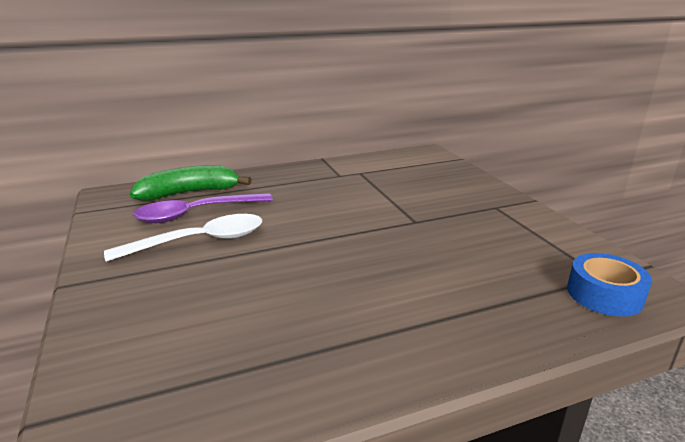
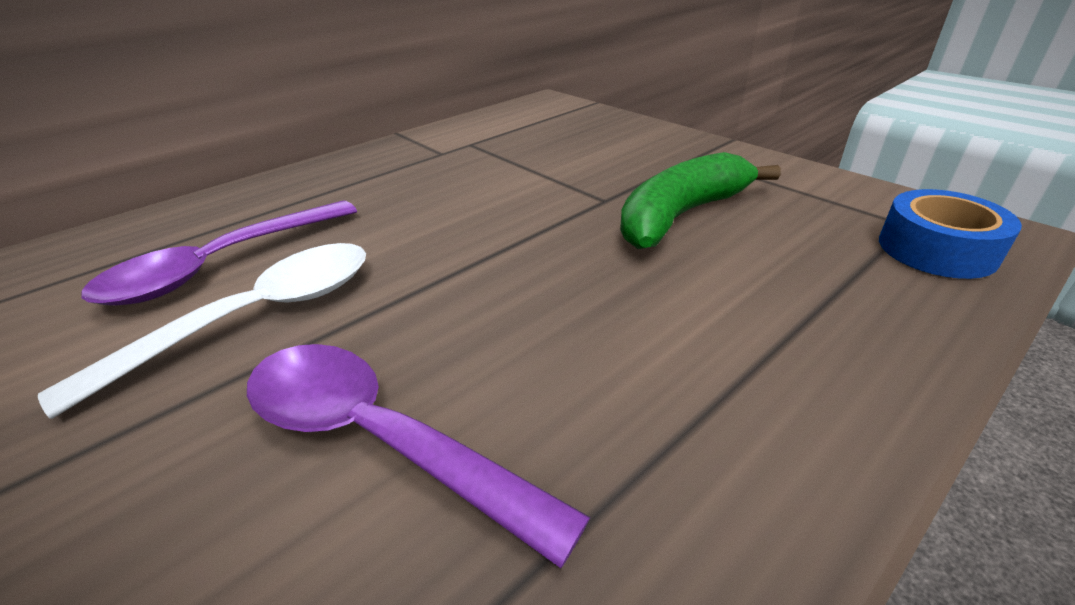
camera: 20 degrees left, 10 degrees up
(189, 193) = (189, 229): green banana -> green banana (681, 215)
(226, 303) = (379, 439): none -> purple spoon

